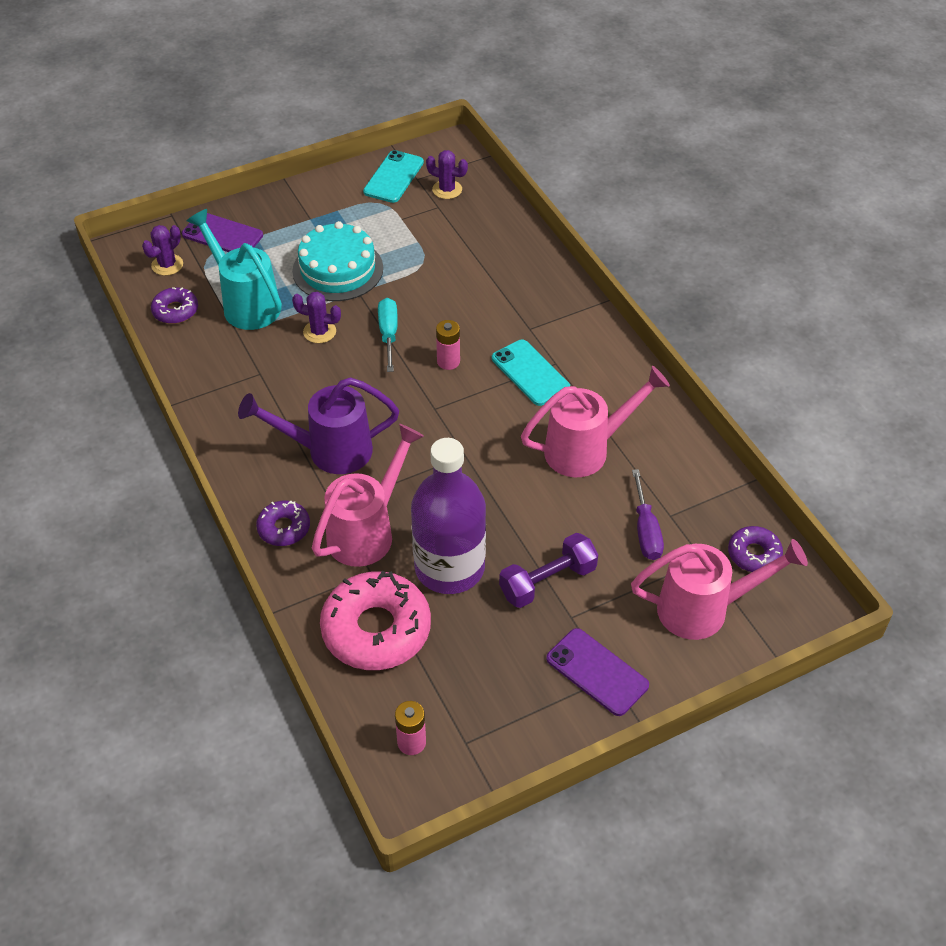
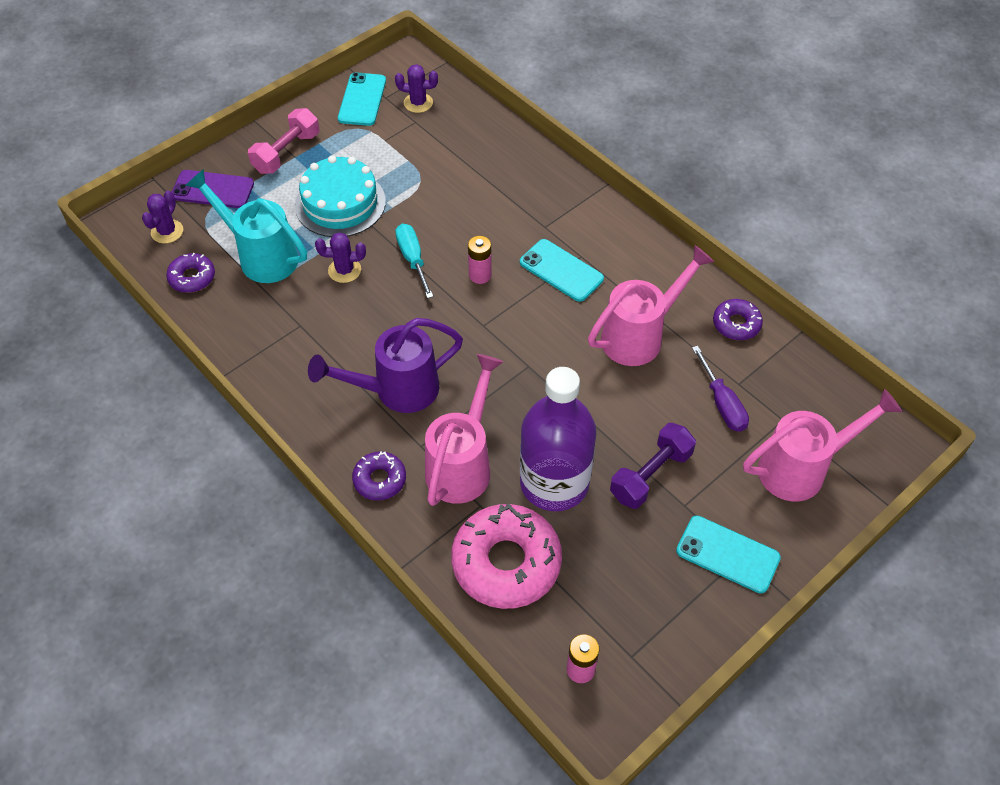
camera: 15 degrees left, 5 degrees up
(303, 213) = (286, 153): none -> pink dumbbell
(597, 672) = (727, 554): purple phone -> turquoise phone
(754, 554) = (826, 404): purple donut -> purple donut (736, 324)

